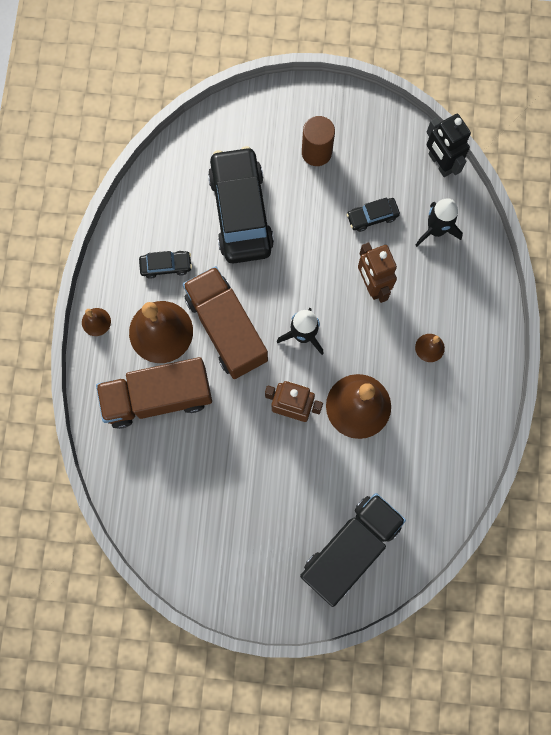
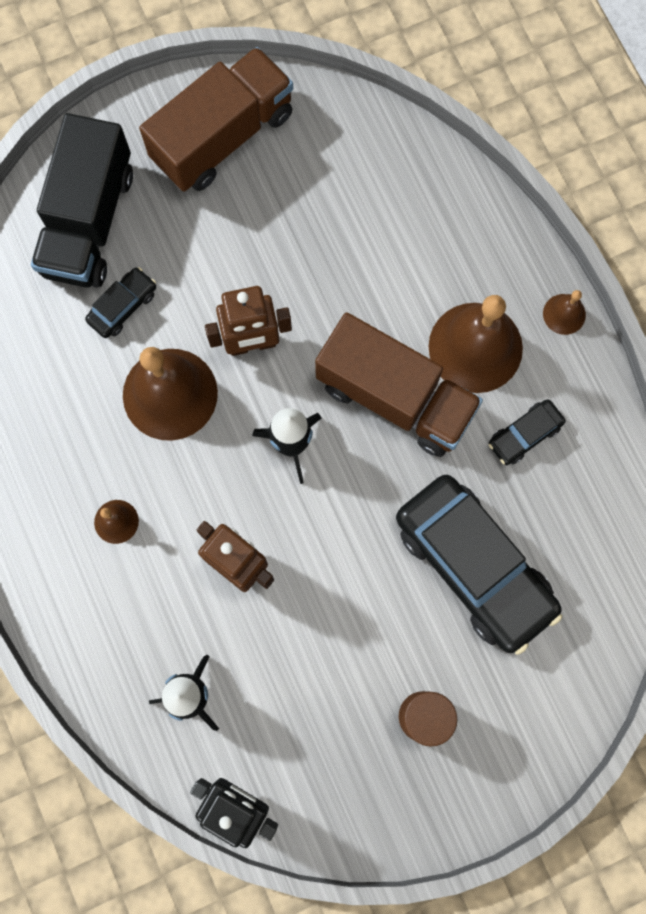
camera: 150 degrees right, 0 degrees up
(158, 397) = (426, 266): brown truck -> brown truck (223, 137)
(372, 217) = (291, 663): black car -> black car (123, 306)

